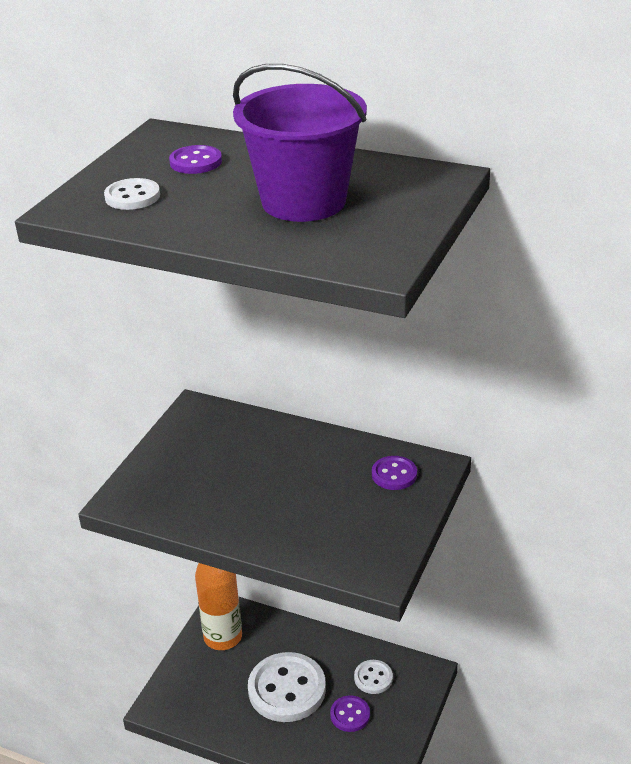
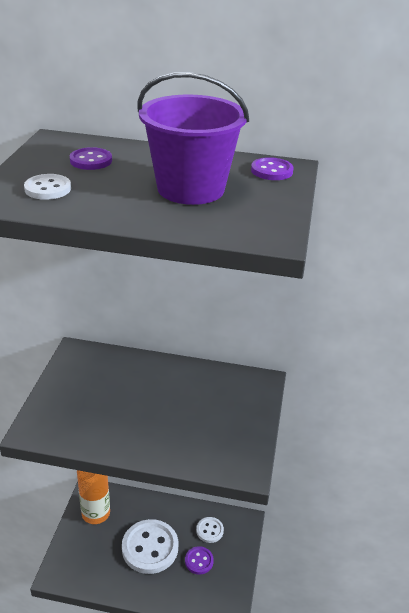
camera: 15 degrees left, 0 degrees up
(394, 474) = (236, 390): purple button -> purple button (271, 171)

